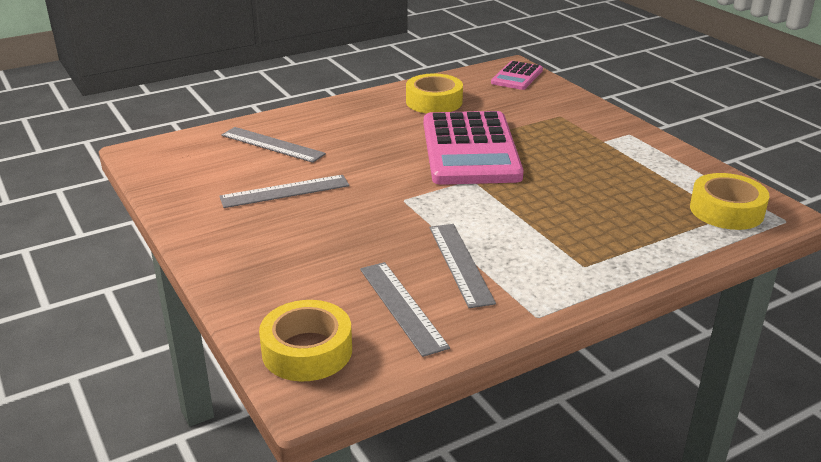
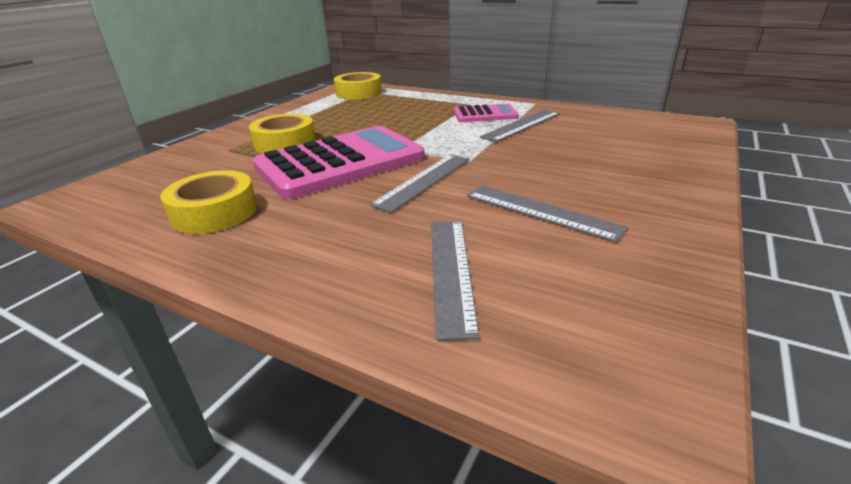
camera: 120 degrees left, 0 degrees up
(307, 351) = (679, 132): yellow tape -> yellow tape (285, 142)
(402, 306) = (592, 126): grey ruler -> grey ruler (423, 181)
(517, 76) = (103, 190): pink calculator -> pink calculator (485, 115)

